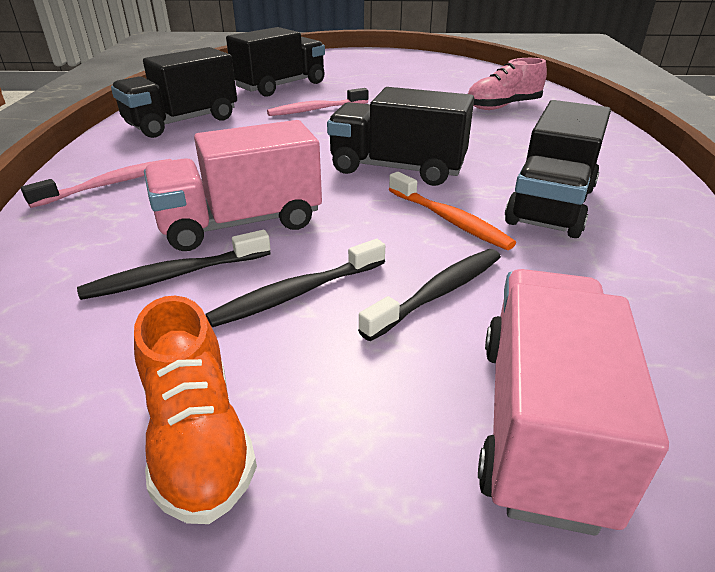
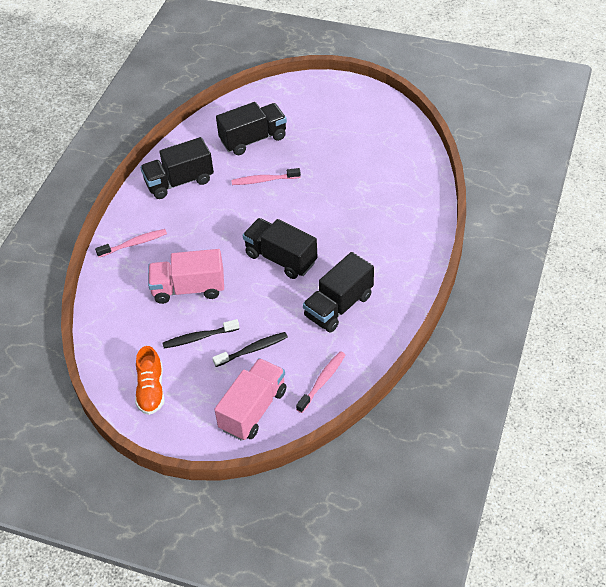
camera: 20 degrees right, 15 degrees up
(174, 276) = (155, 317): black toothbrush -> none
(449, 220) = (283, 306): orange toothbrush -> none
(502, 107) = (386, 199): pink shoe -> none
(649, 321) = (322, 381): none -> pink toothbrush

